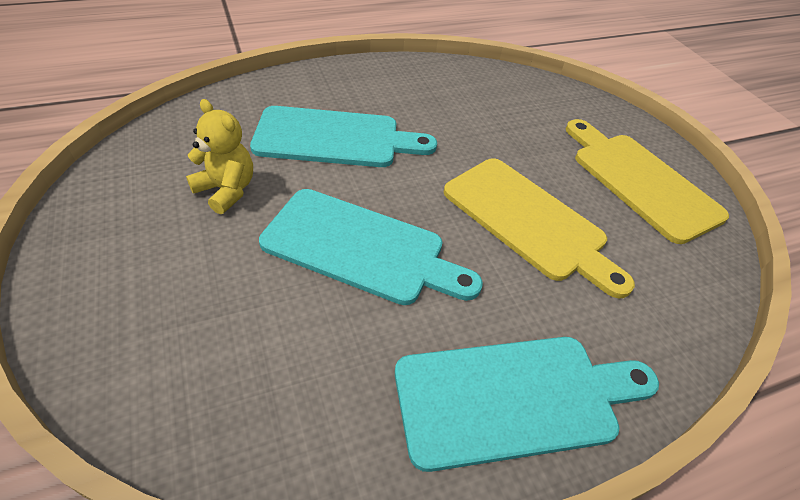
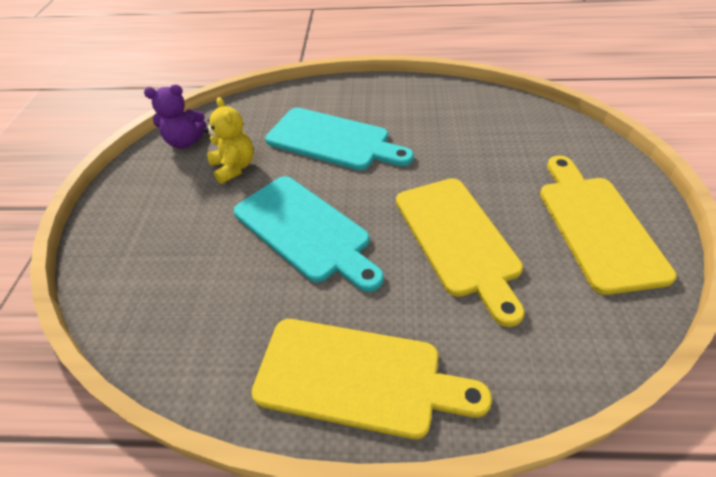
camera: 30 degrees right, 0 degrees up
(137, 169) = (185, 142): none -> purple teddy bear
(514, 398) = (357, 377): turquoise cutting board -> yellow cutting board

